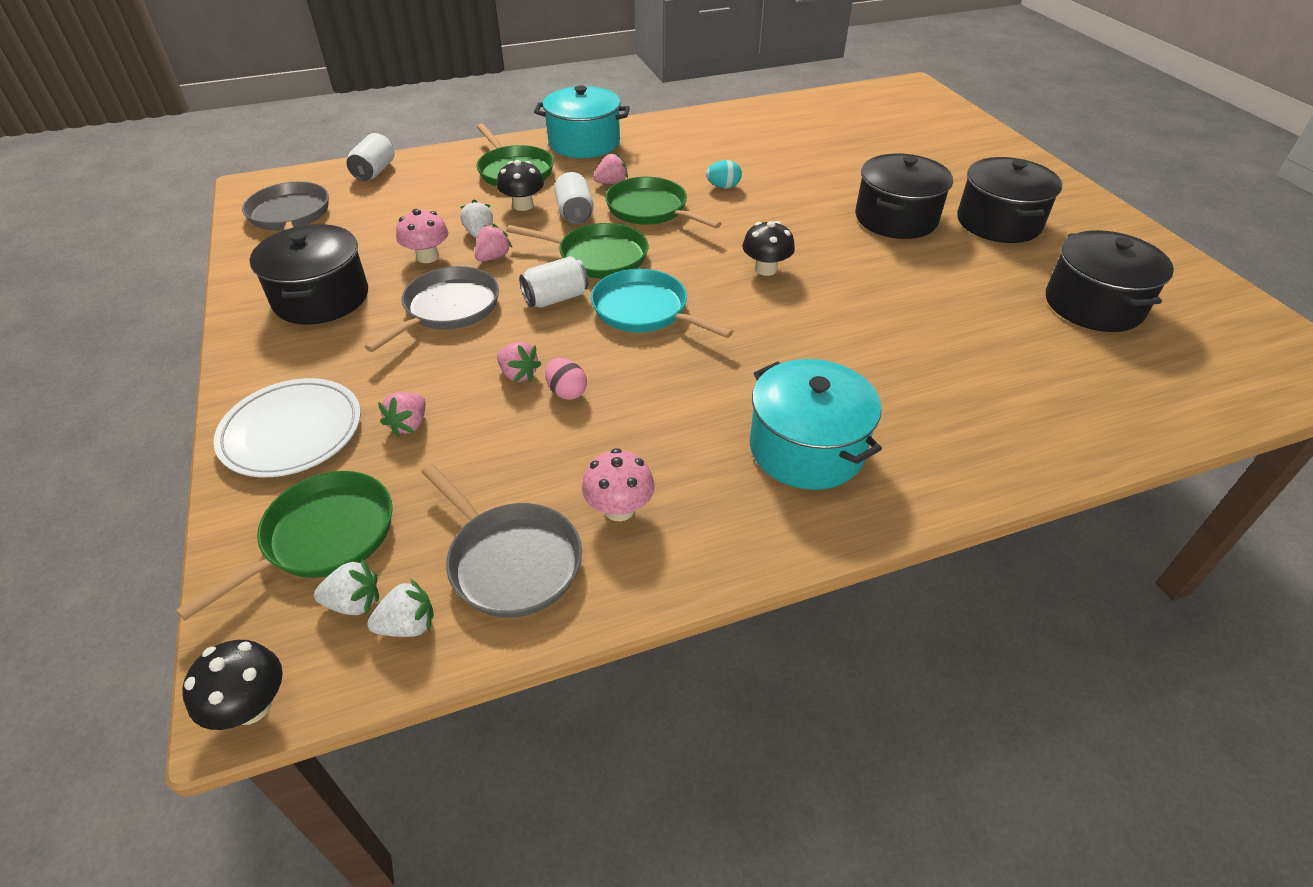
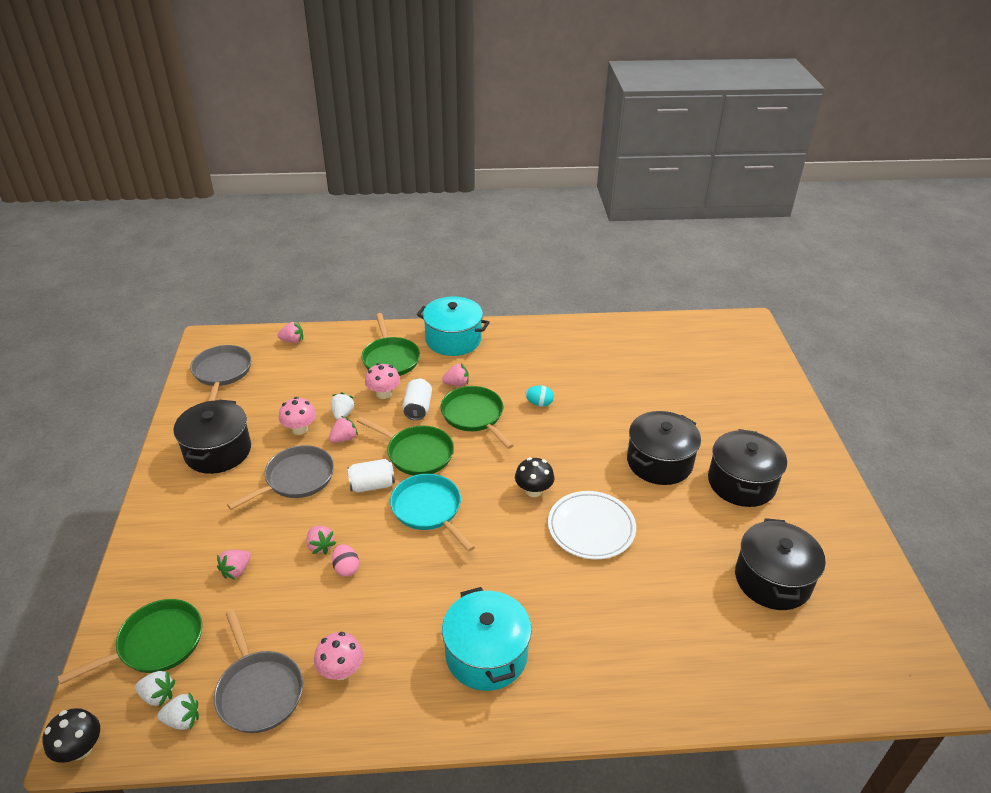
camera: 15 degrees right, 5 degrees down
(292, 432) = (164, 559): white plate -> white plate (591, 528)
(375, 171) = (292, 341): white can -> pink strawberry
(523, 205) = (383, 393): black mushroom -> pink mushroom

